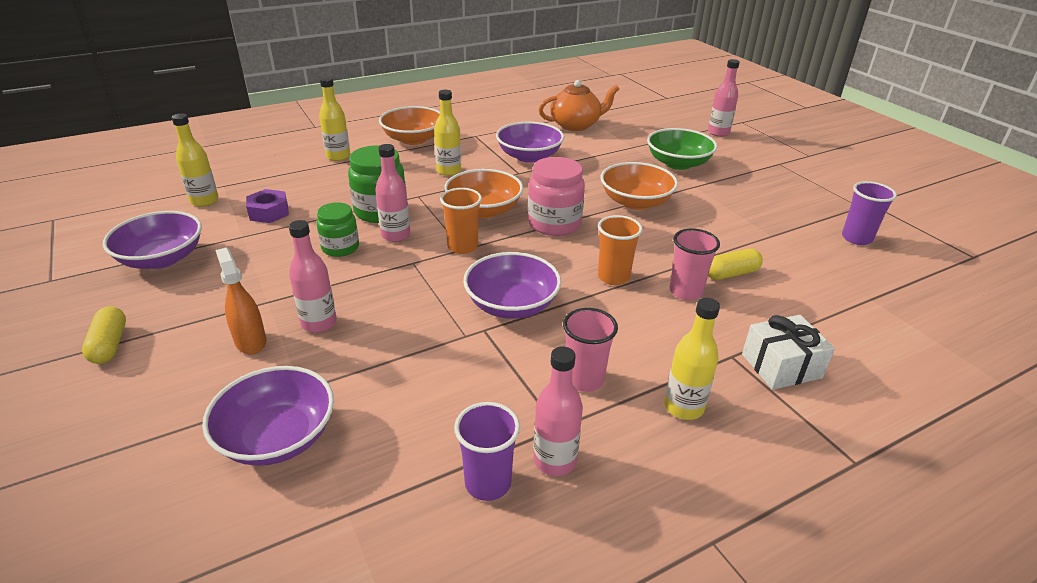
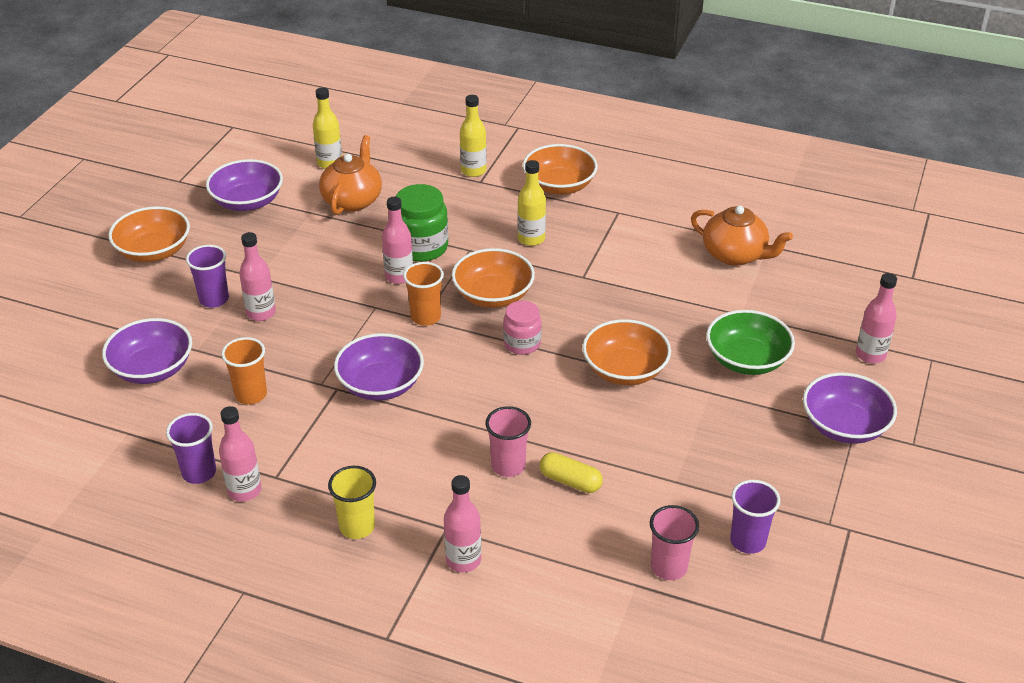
camera: 50 degrees right, 5 degrees up
(109, 345) = (154, 251): yellow capsule -> orange bowl
(250, 341) = (214, 299): orange spray bottle -> purple cup
(269, 212) = (352, 200): purple nut -> orange teapot
(340, 248) = (351, 263): green jar -> none
(529, 156) = (623, 264): purple bowl -> purple bowl (844, 426)
(554, 224) = (522, 344): pink jar -> pink jar, size x0.65
(584, 380) = (335, 464): pink cup -> pink cup (669, 567)
(613, 277) = (481, 416): orange cup -> orange cup (251, 395)
(683, 407) = (357, 527): yellow bottle -> yellow cup
(781, 366) = (463, 560): white gift -> pink bottle

